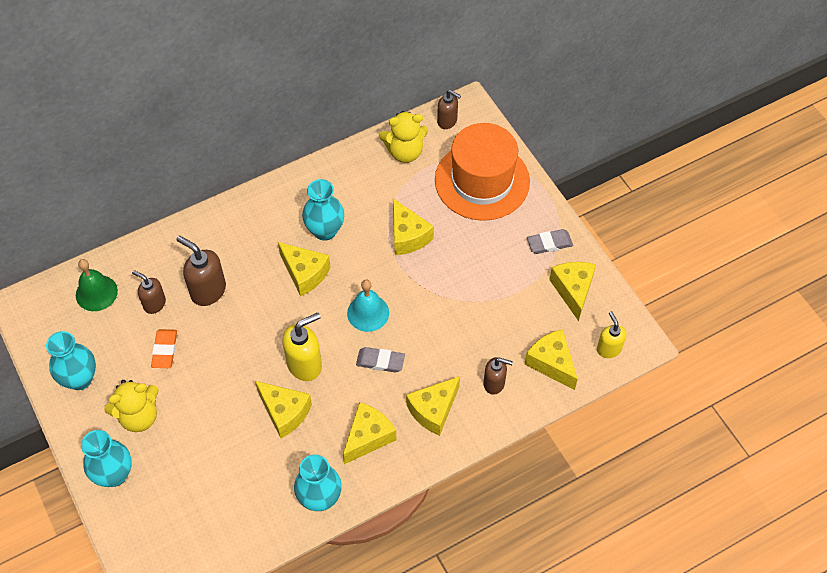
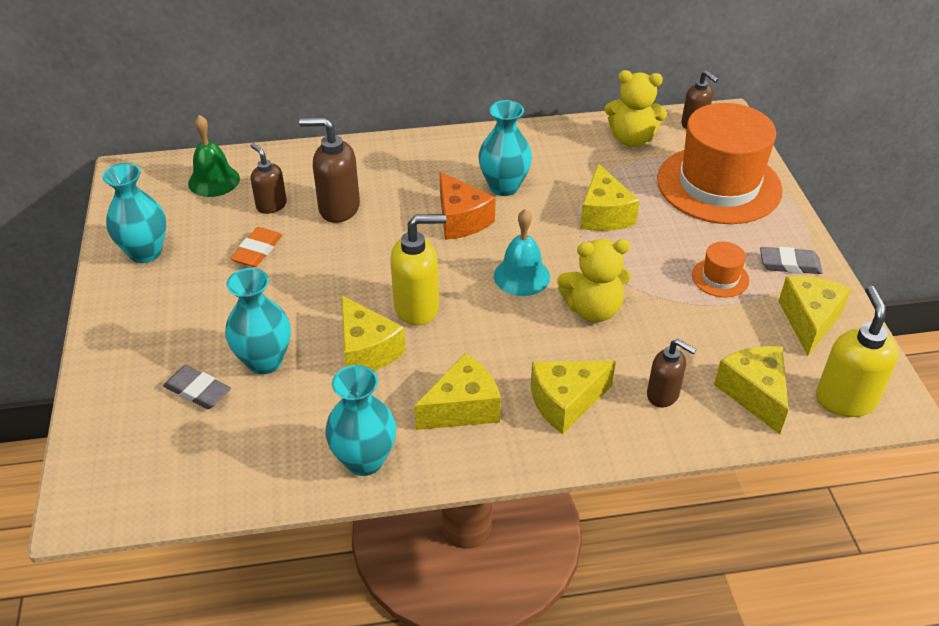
camera: 20 degrees right, 15 degrees down
(114, 474) = (123, 357): turquoise vase -> turquoise vase (264, 361)
(139, 416) = (189, 306): yellow teddy bear -> yellow teddy bear (593, 309)
(208, 290) = (338, 208): brown soap dispenser -> brown soap dispenser turned 45 degrees counterclockwise
(305, 273) = (461, 220): yellow cheese -> orange cheese
(380, 361) = (516, 329): grey eraser -> grey eraser (197, 390)
(505, 271) = (720, 277): none -> orange hat
(608, 349) = (845, 399): yellow soap dispenser -> yellow soap dispenser, size x1.56

